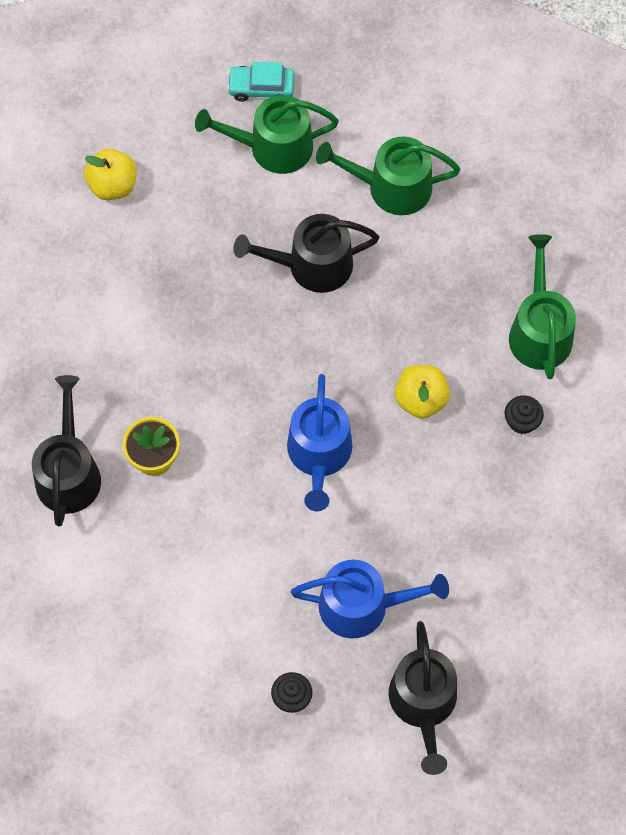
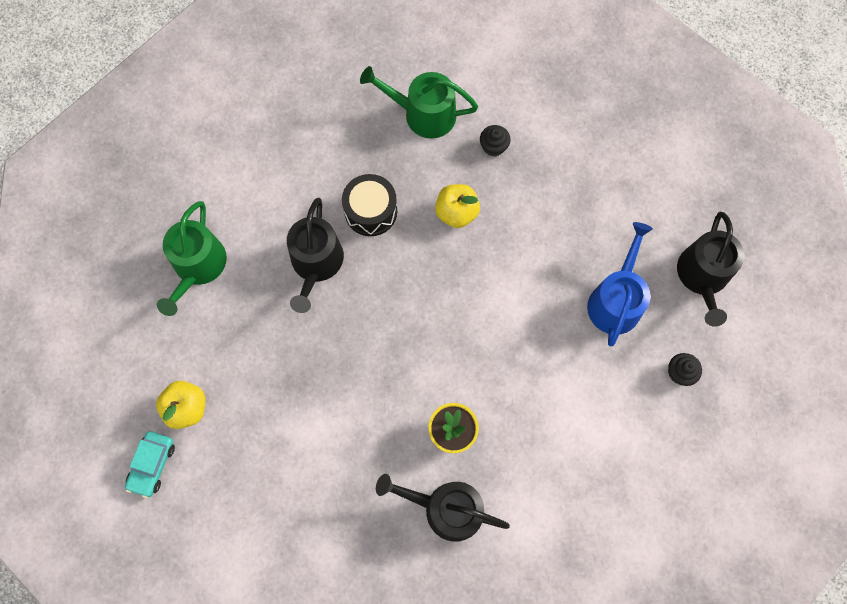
camera: 75 degrees left, 5 degrees up
(261, 88) = (138, 262): turquoise car -> turquoise car (152, 465)
(319, 455) = (483, 300): blue watering can -> none
(391, 187) = (266, 185): green watering can -> none
(393, 305) = (371, 211): none -> black drum
(423, 703) = (702, 277): black watering can -> black watering can turned 90 degrees clockwise

